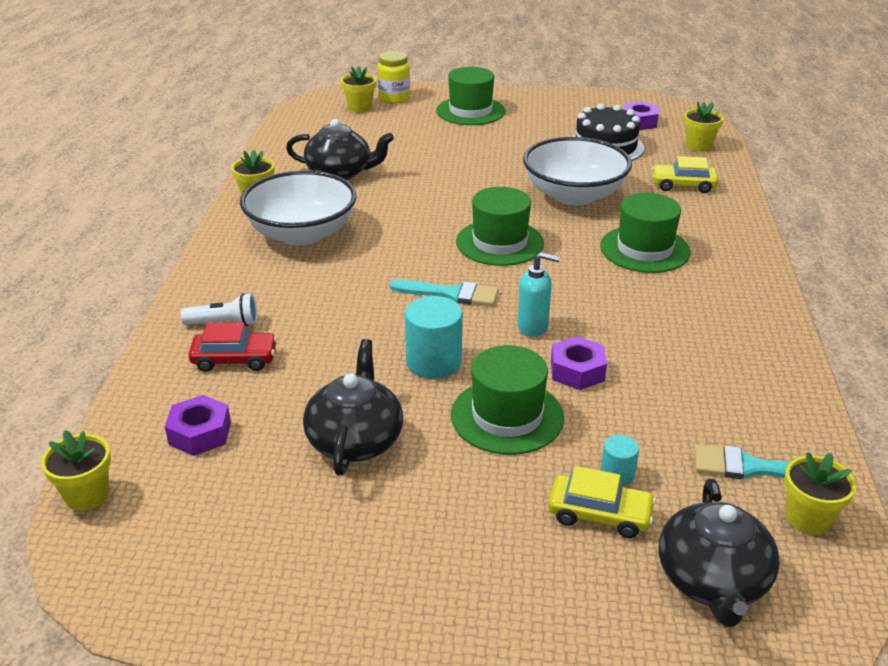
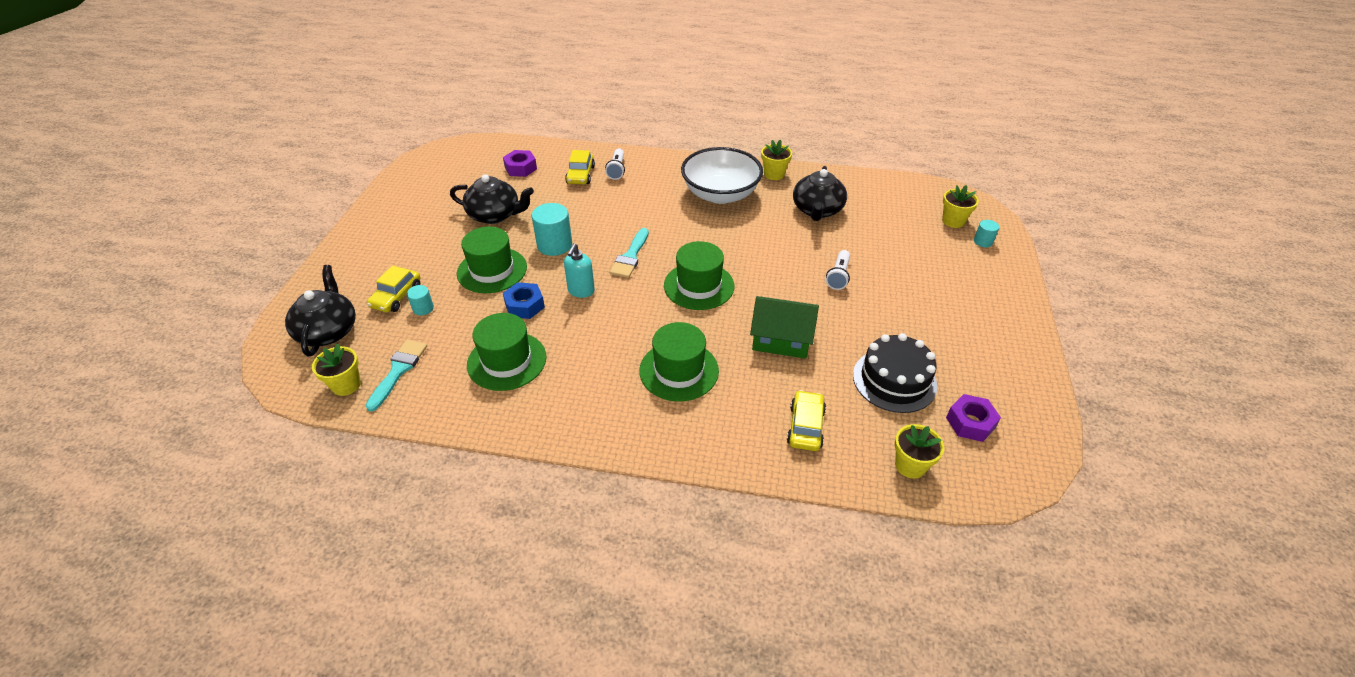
camera: 95 degrees right, 10 degrees up
(87, 495) = (490, 143): yellow flower pot -> none
(234, 359) = (580, 175): red car -> yellow car
(394, 98) = (983, 241): yellow jar -> turquoise cylinder
(463, 165) = (838, 276): none -> white flashlight
(470, 111) = (965, 289): green hat -> green hat (507, 361)
(574, 195) = (781, 340): white bowl -> green house
(577, 371) = (524, 305): purple nut -> blue nut
(712, 581) = (328, 331): black teapot -> black teapot turned 75 degrees clockwise

